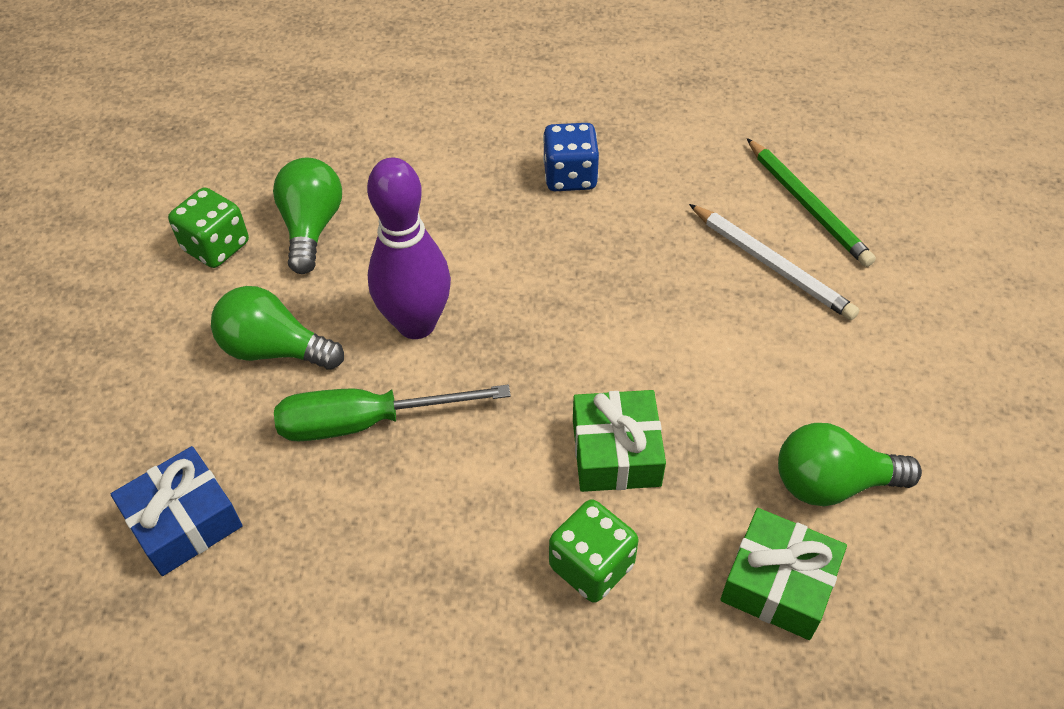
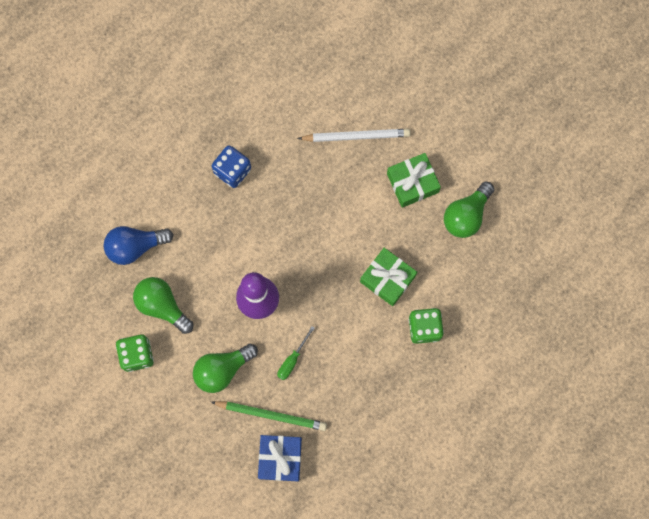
camera: 50 degrees left, 25 degrees up
(366, 422) = (292, 360): green screwdriver -> green screwdriver, size x0.53
(368, 154) = (135, 246): none -> blue light bulb
(778, 583) = (484, 271): green gift -> green gift (412, 183)
(807, 205) = (339, 89): green pencil -> green pencil (271, 415)

